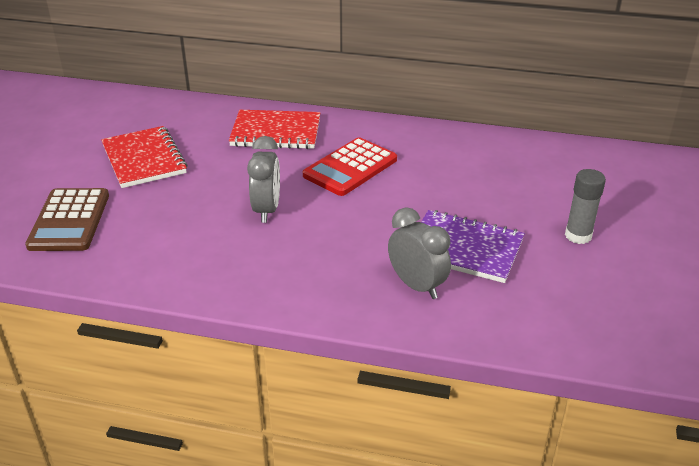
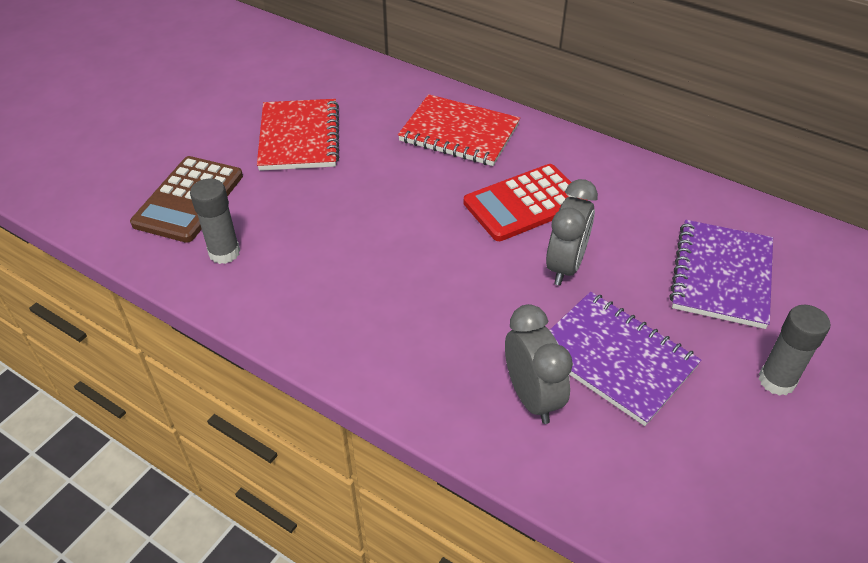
camera: 20 degrees right, 10 degrees up
(122, 250) = (224, 252): none -> grey glue stick
(267, 210) = (402, 239): grey clock -> grey clock (565, 266)
(512, 183) = (721, 276): none -> purple notebook

